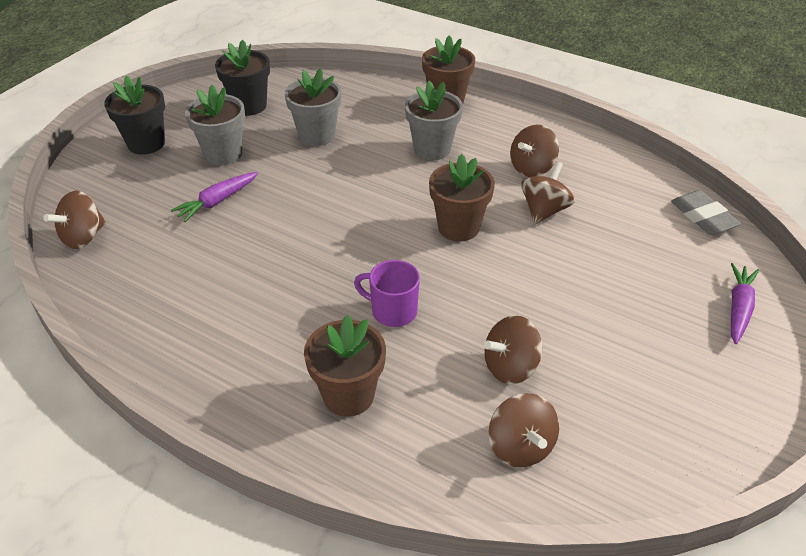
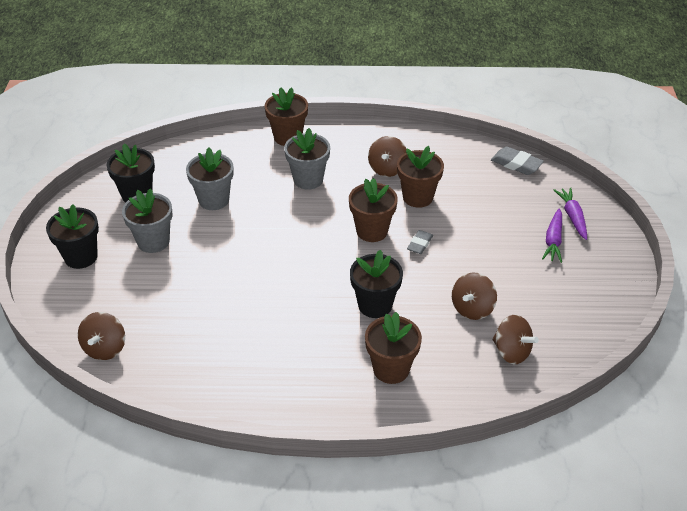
camera: 30 degrees left, 0 degrees up
(217, 201) = (184, 280): purple carrot -> purple carrot (553, 240)
(393, 311) = (375, 305): purple mug -> black flower pot
(504, 263) = (419, 244): none -> grey eraser
(544, 210) = (417, 197): brown spinning top -> brown flower pot

